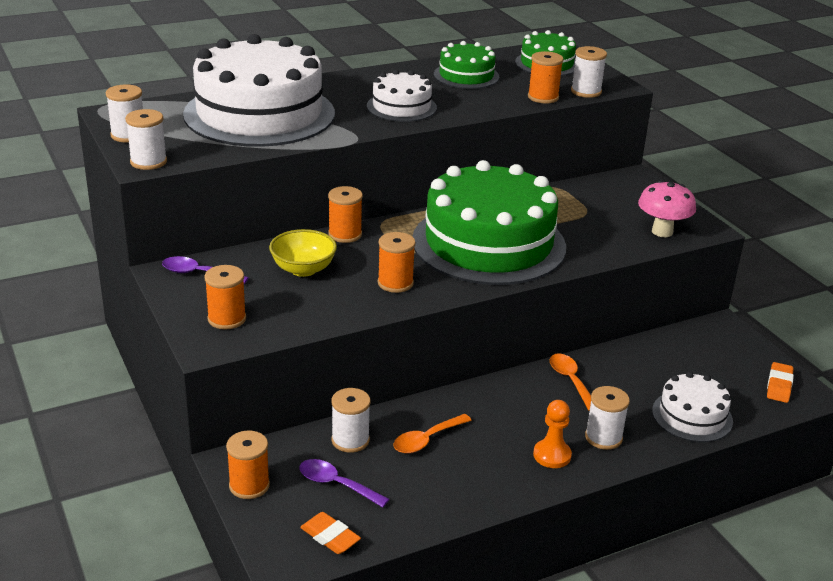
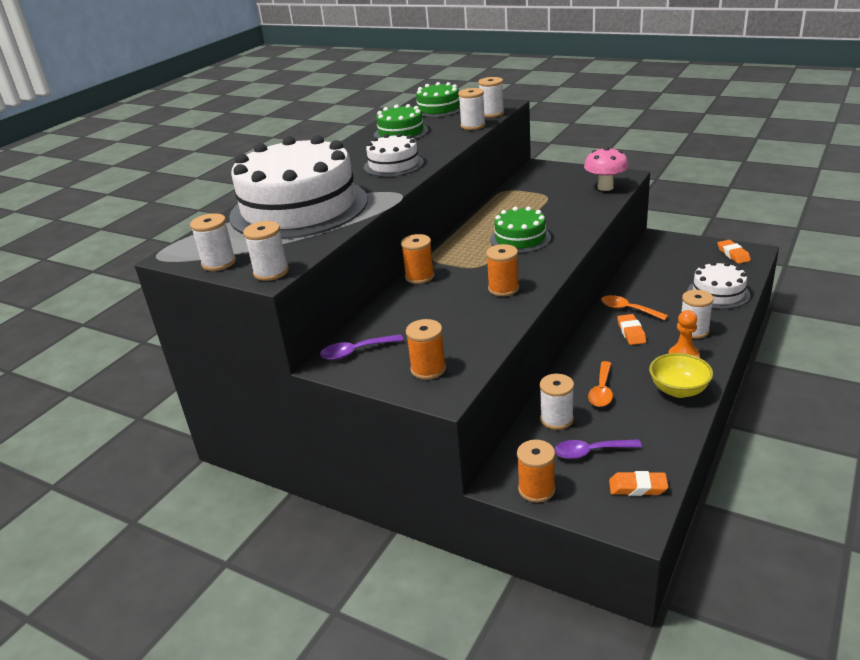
camera: 30 degrees left, 0 degrees up
(303, 269) = (428, 311): yellow bowl -> yellow bowl (678, 390)
(488, 243) = (520, 238): green cake -> green cake, size x0.48
(538, 404) = (631, 332): none -> orange eraser
(543, 97) = (473, 126): orange spool -> white spool

